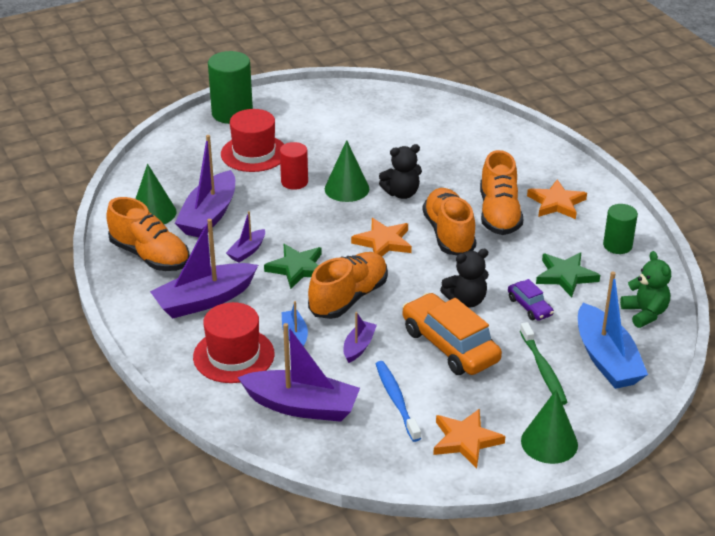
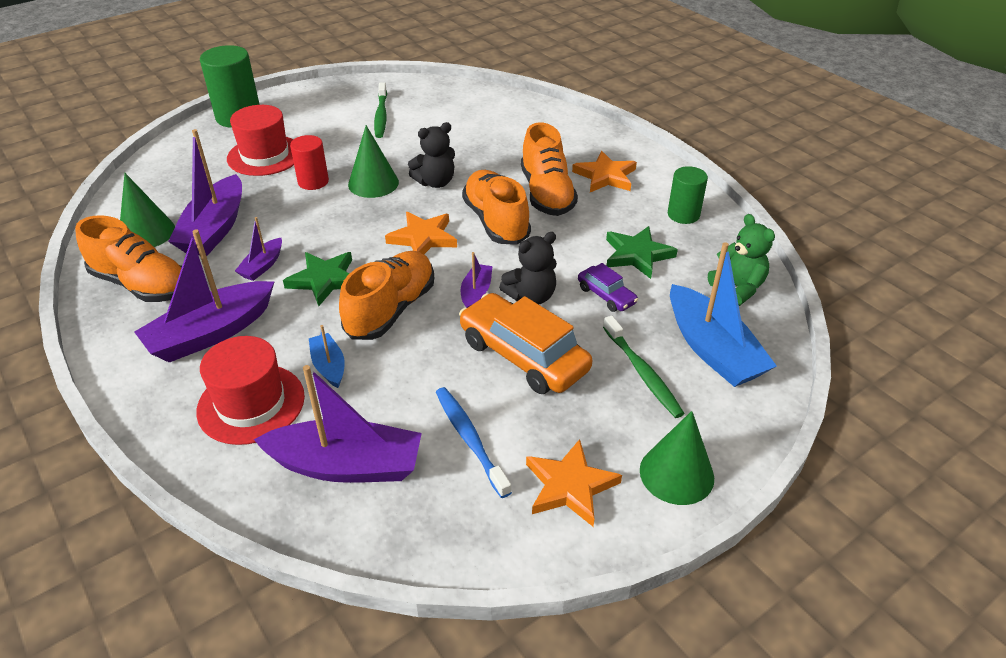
camera: 10 degrees left, 5 degrees up
(358, 346) = (411, 371): purple boat -> purple boat (476, 293)
(361, 124) = (381, 115): none -> green toothbrush

